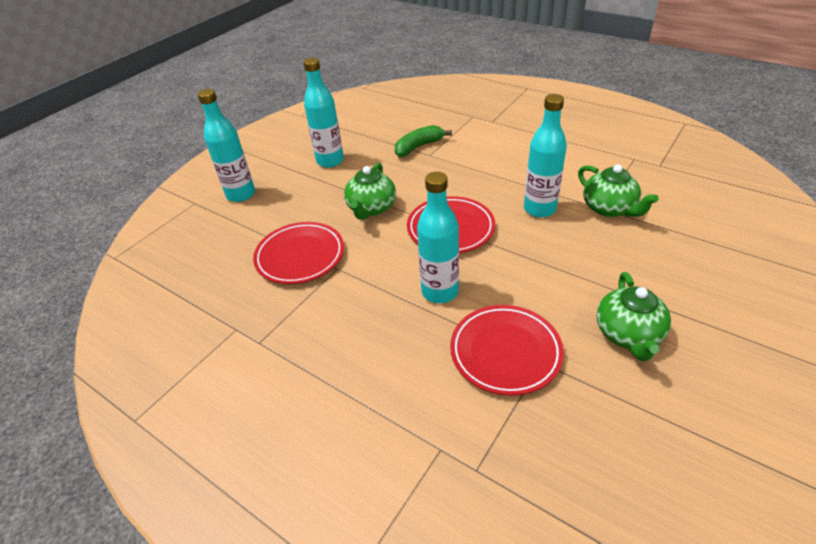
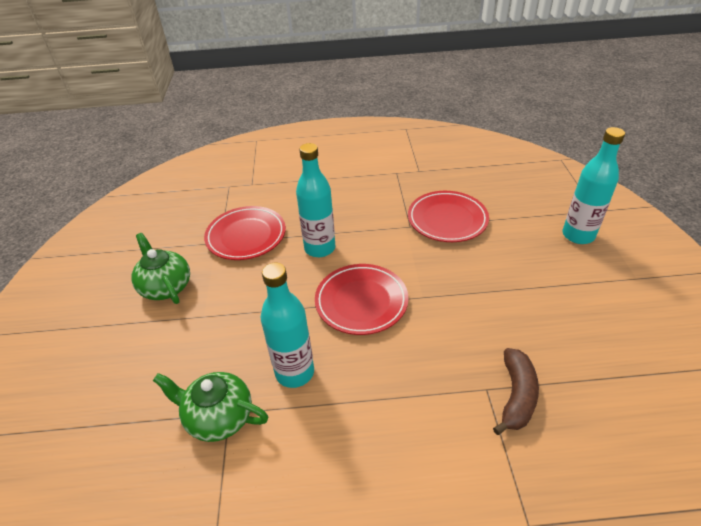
camera: 140 degrees right, 0 degrees up
(330, 161) = (573, 313): turquoise bottle -> none
(371, 208) = (453, 284): green teapot -> none
(418, 147) = (516, 396): green banana -> brown banana

